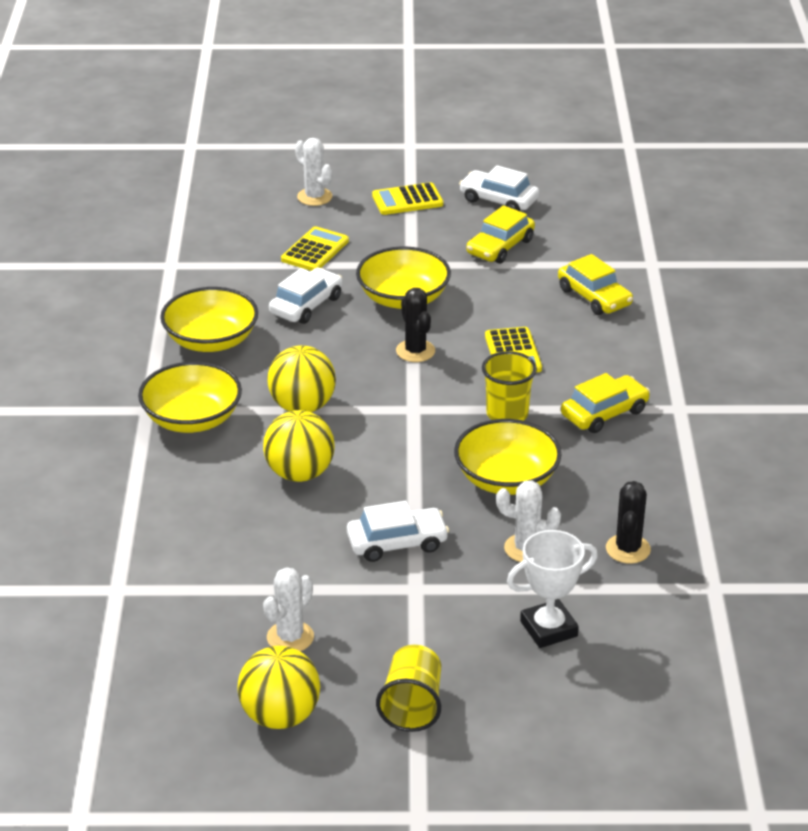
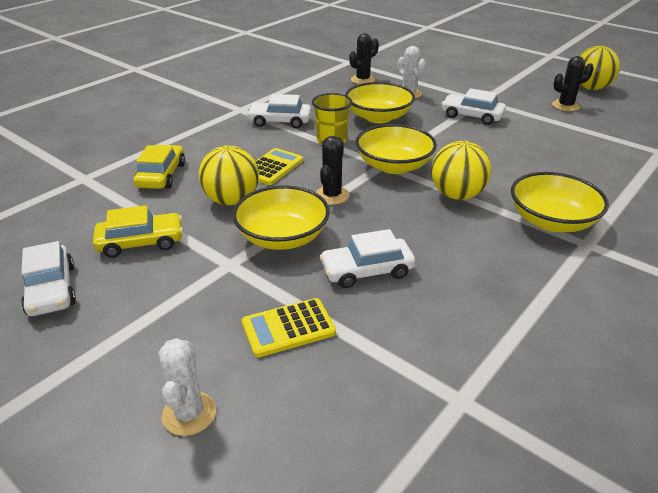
camera: 140 degrees left, 0 degrees up
(211, 340) = (486, 278): yellow bowl -> yellow bowl (394, 166)
(290, 637) = (565, 106): white cactus -> black cactus
(300, 473) = (497, 161): yellow ball -> yellow ball (232, 200)
(407, 200) = (115, 342): yellow calculator -> none
(412, 706) = (525, 74): yellow cup -> none
(548, 629) = (436, 73): white trophy -> none
(604, 413) = (280, 121): yellow car -> white car

